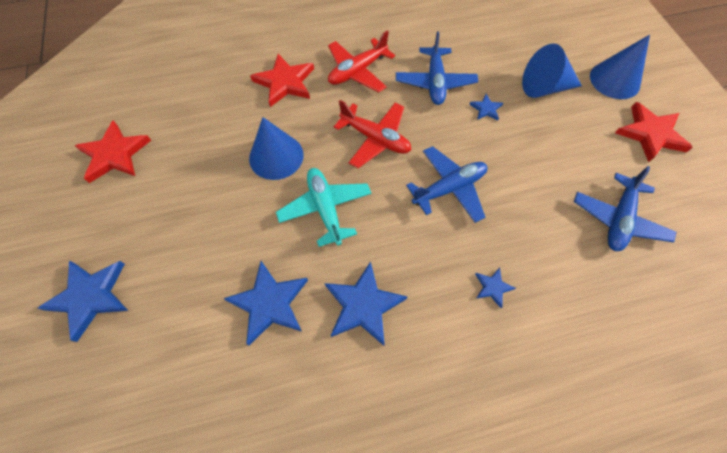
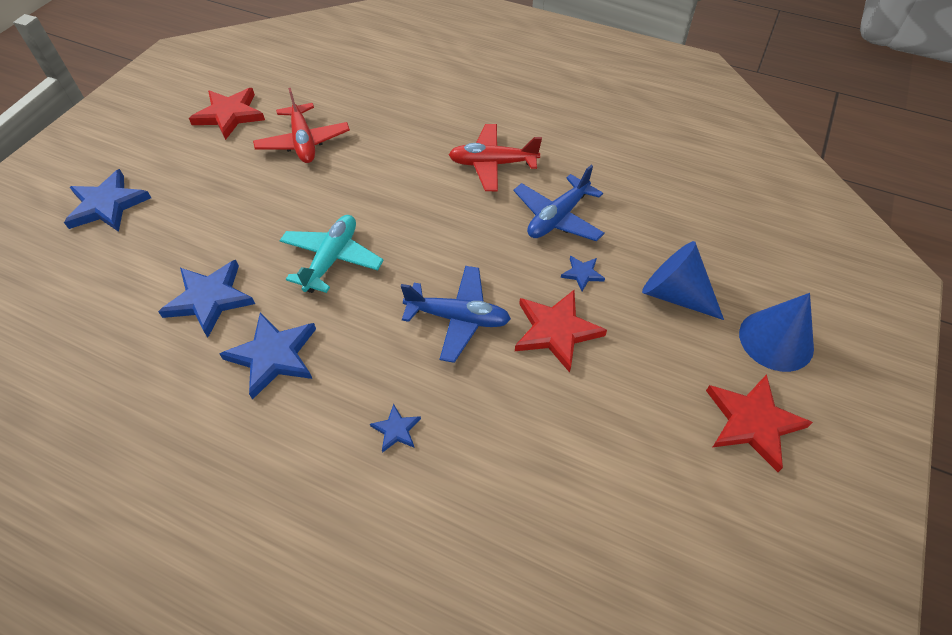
camera: 40 degrees right, 10 degrees down
(276, 156) = (341, 191): blue cone -> none
(285, 82) = (417, 136): red star -> red star (556, 331)
(375, 139) = (441, 231): red plane -> red plane (303, 142)
(618, 219) = (601, 472): blue plane -> none

